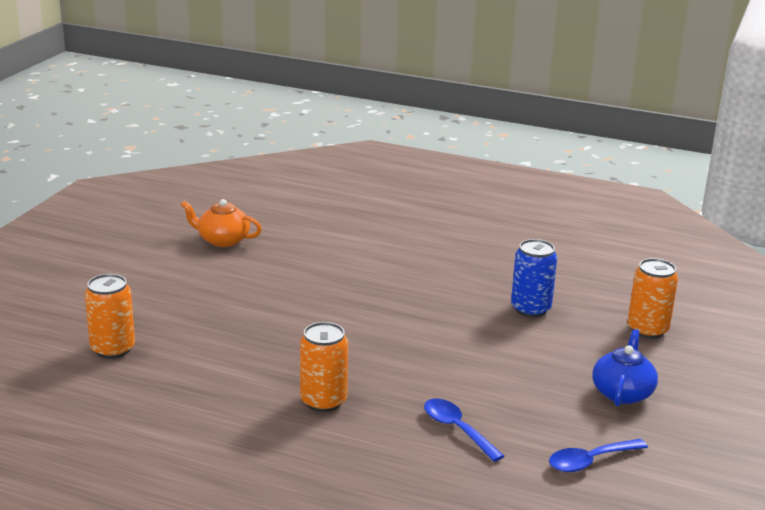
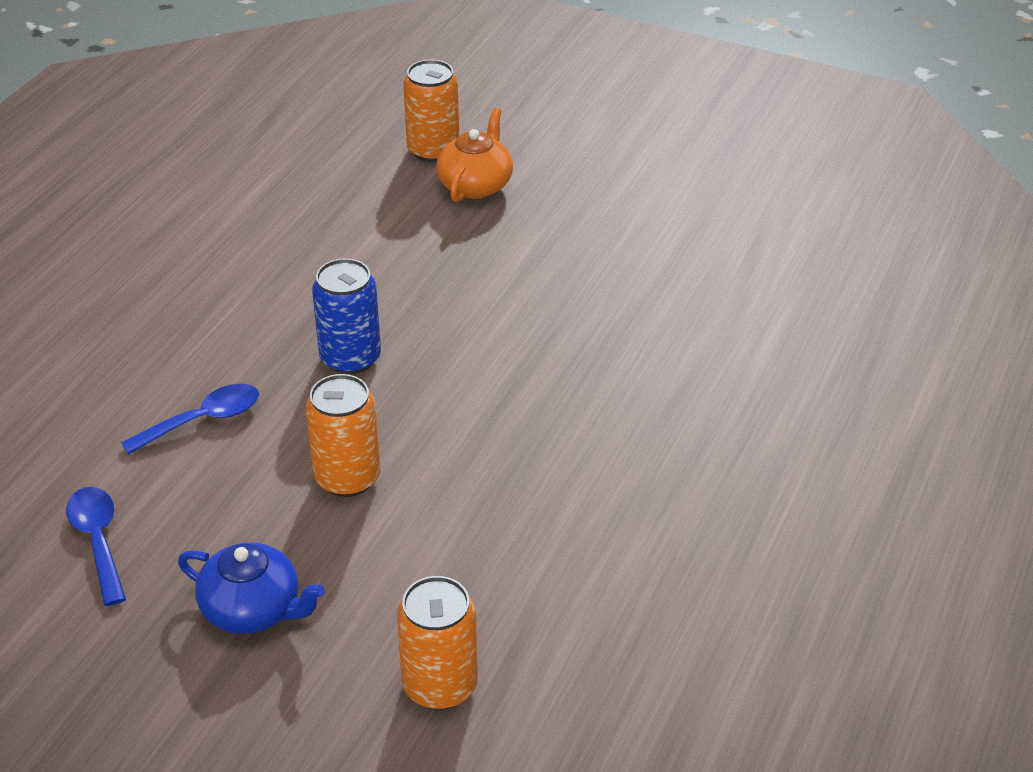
camera: 95 degrees right, 15 degrees up
(223, 240) = (734, 219): orange teapot -> orange teapot (476, 185)
(323, 401) = (291, 309): orange can -> orange can (347, 478)
(530, 309) = (519, 538): blue can -> blue can (350, 358)

